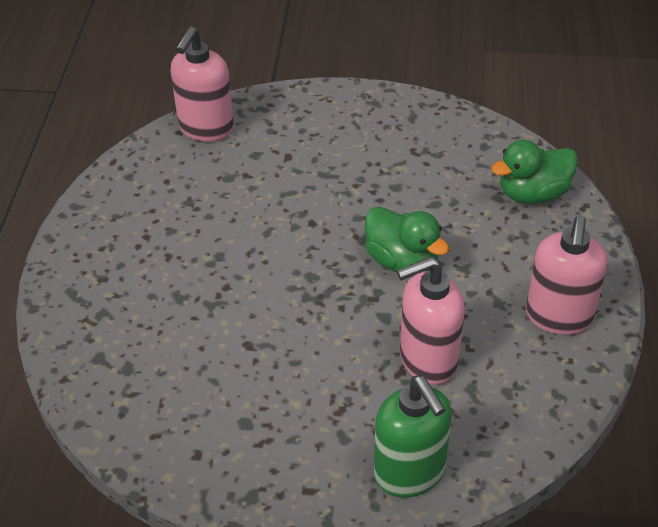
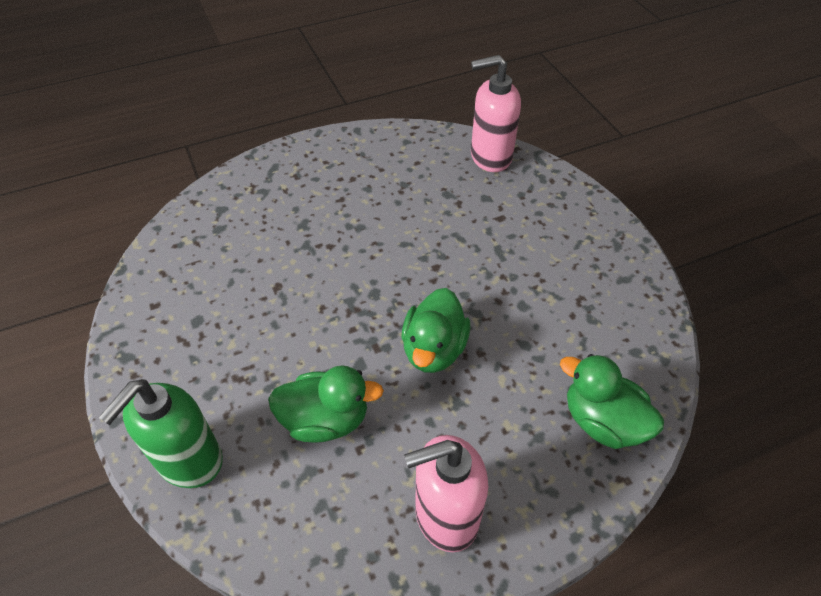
camera: 60 degrees right, 5 degrees up
(427, 360) = (325, 420): pink soap dispenser -> green duck

